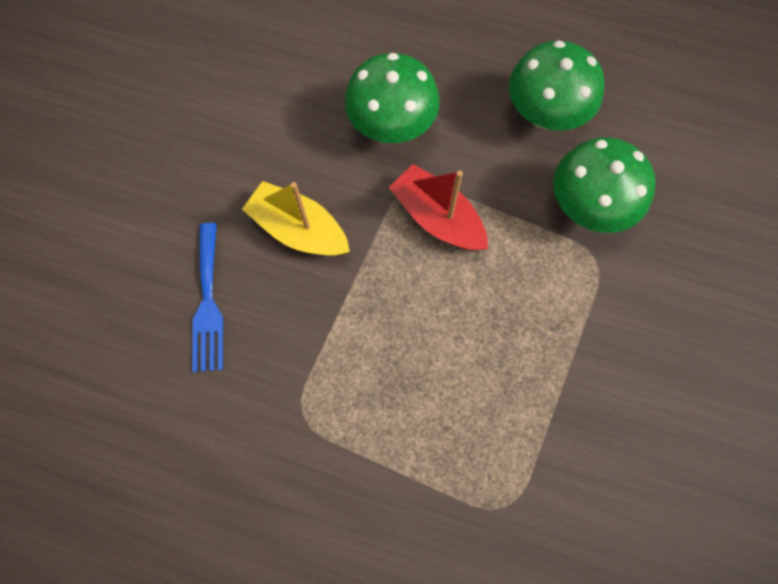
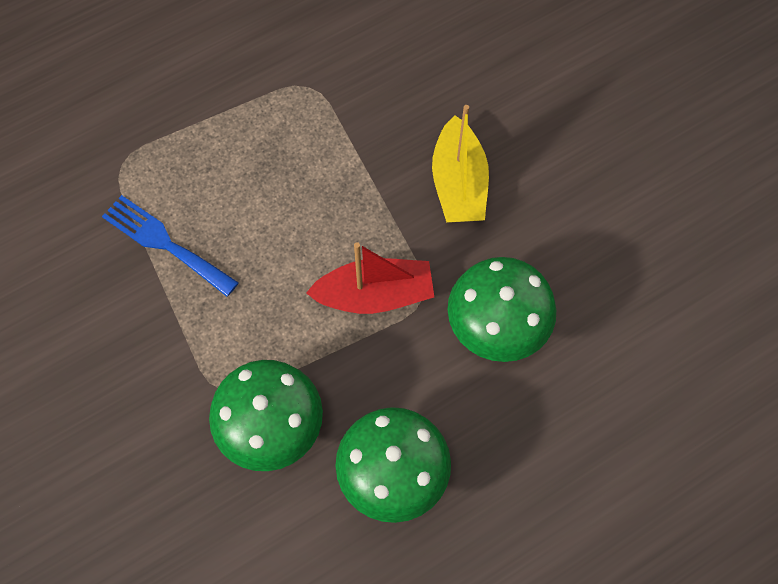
camera: 130 degrees right, 5 degrees down
(208, 303) = (451, 82): blue fork -> blue fork (165, 243)
(299, 229) = (458, 184): yellow boat -> yellow boat turned 105 degrees clockwise

